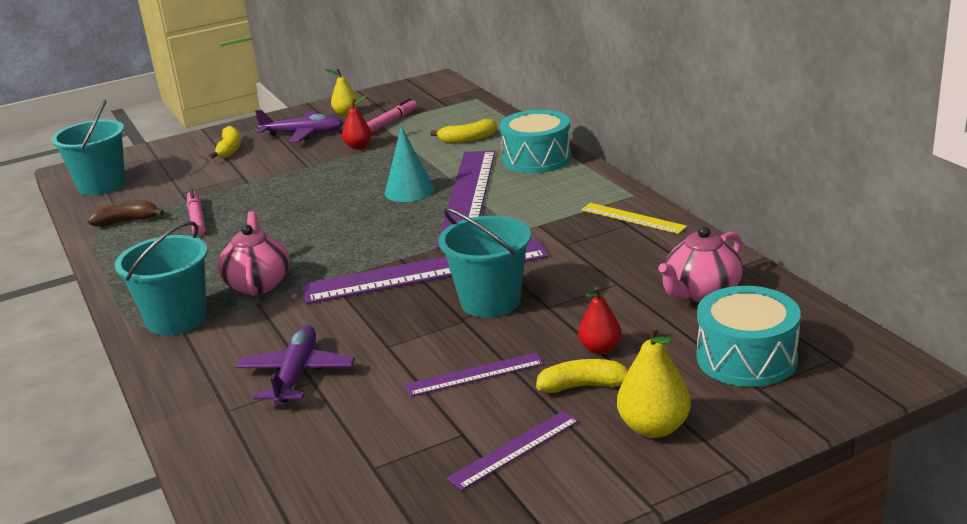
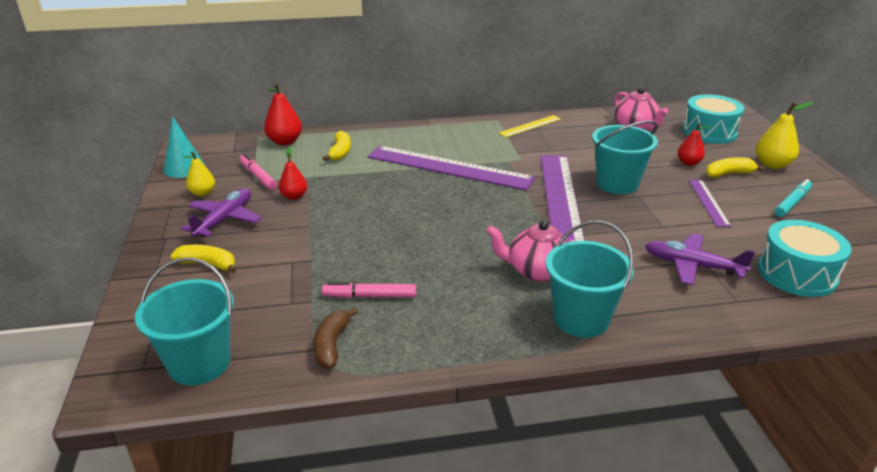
camera: 75 degrees left, 5 degrees up
(409, 191) = (415, 187): turquoise cone -> turquoise cone (184, 168)
(474, 111) = (285, 142): none -> red pear
(514, 449) = (792, 203): purple ruler -> turquoise marker
(537, 158) = (408, 136): turquoise drum -> turquoise drum (796, 274)
(584, 386) = (728, 174): yellow banana -> yellow banana turned 60 degrees clockwise

